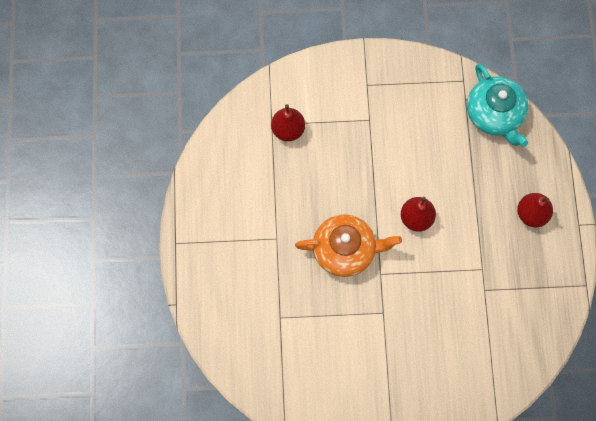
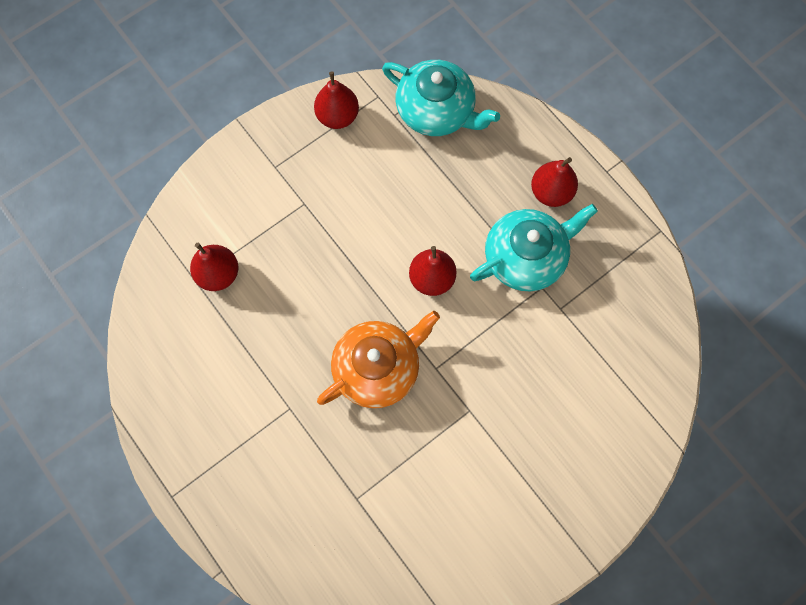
camera: 35 degrees left, 0 degrees up
(428, 77) = (337, 116): none -> red pear
(486, 244) = (526, 257): none -> turquoise teapot

